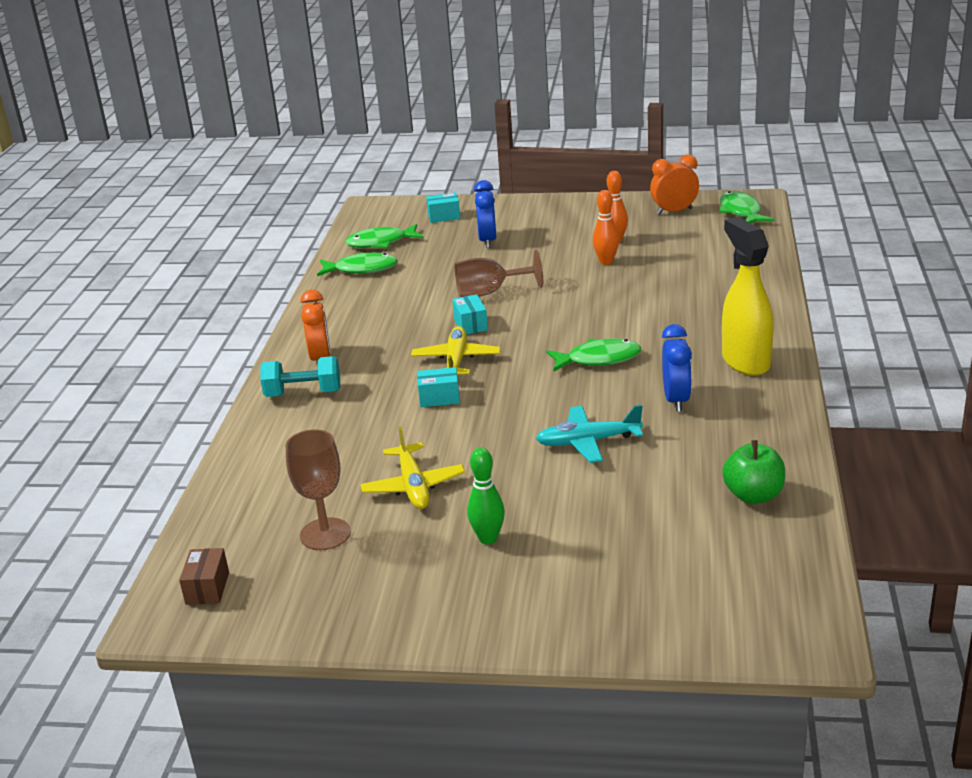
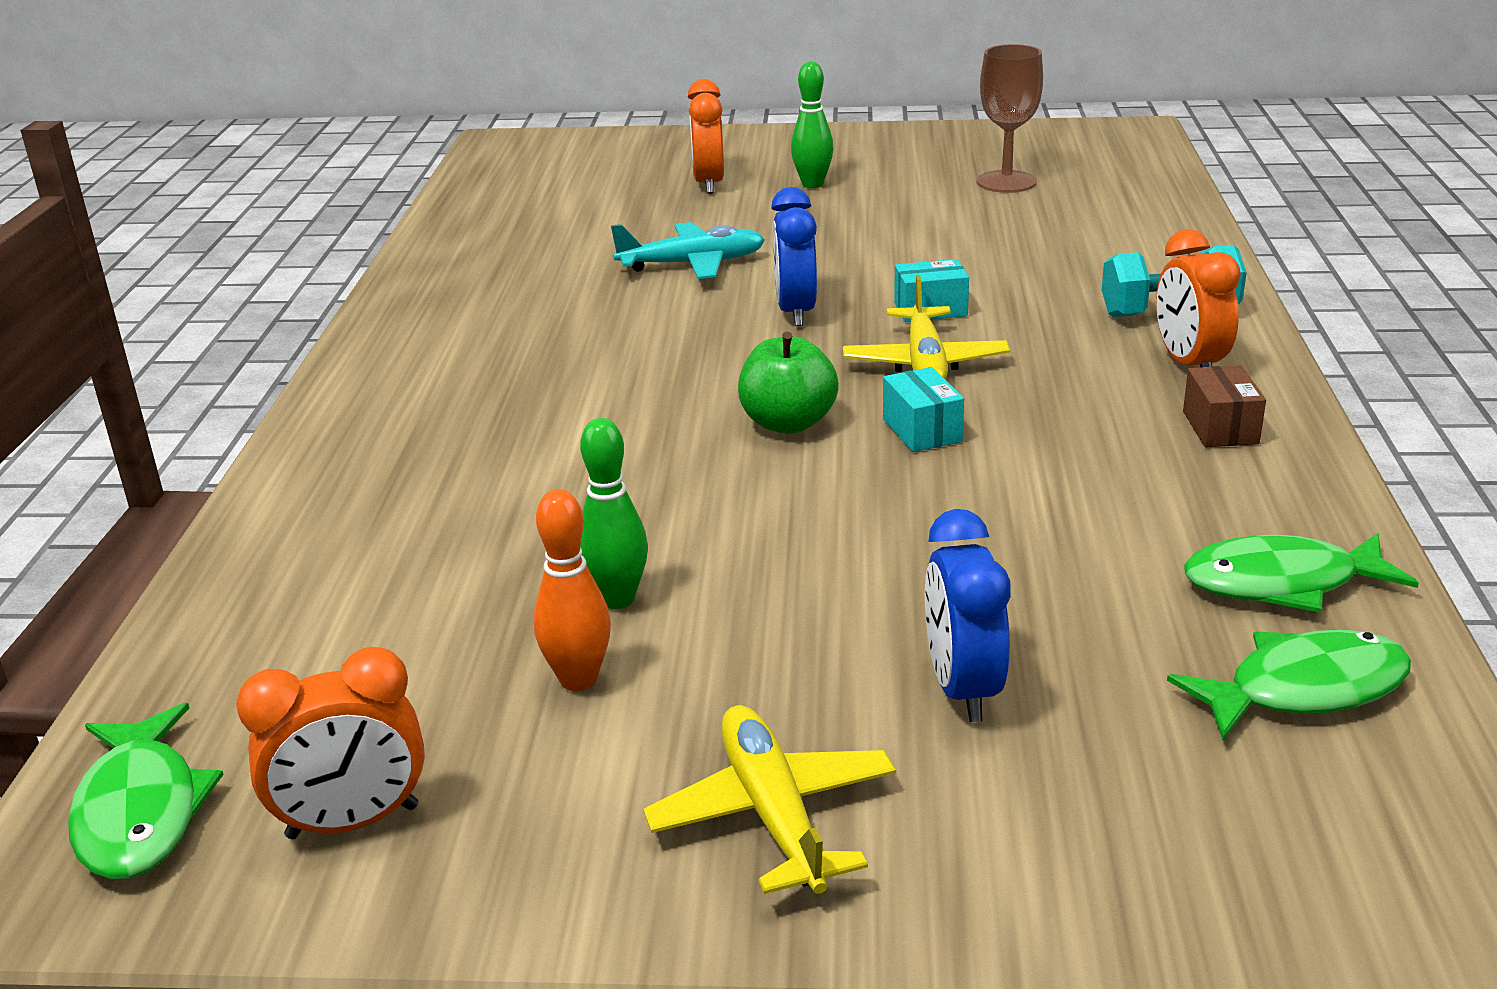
camera: 175 degrees right, 0 degrees up
(207, 588) = (1105, 147): brown box -> brown box (1220, 427)
(413, 486) = (921, 219): yellow plane -> yellow plane (773, 814)
(444, 216) = (1163, 823): turquoise box -> none
(489, 292) = (904, 507): brown goblet -> none
(579, 544) = (709, 184): none -> orange clock
(599, 359) = (665, 368): green fish -> none
(606, 262) = (617, 599): orange bowling pin -> green bowling pin
(676, 400) = (552, 312): blue clock -> blue clock (795, 312)
(745, 361) = (413, 367): yellow spray bottle -> none
(753, 495) = (497, 222): green apple -> green apple (788, 423)

